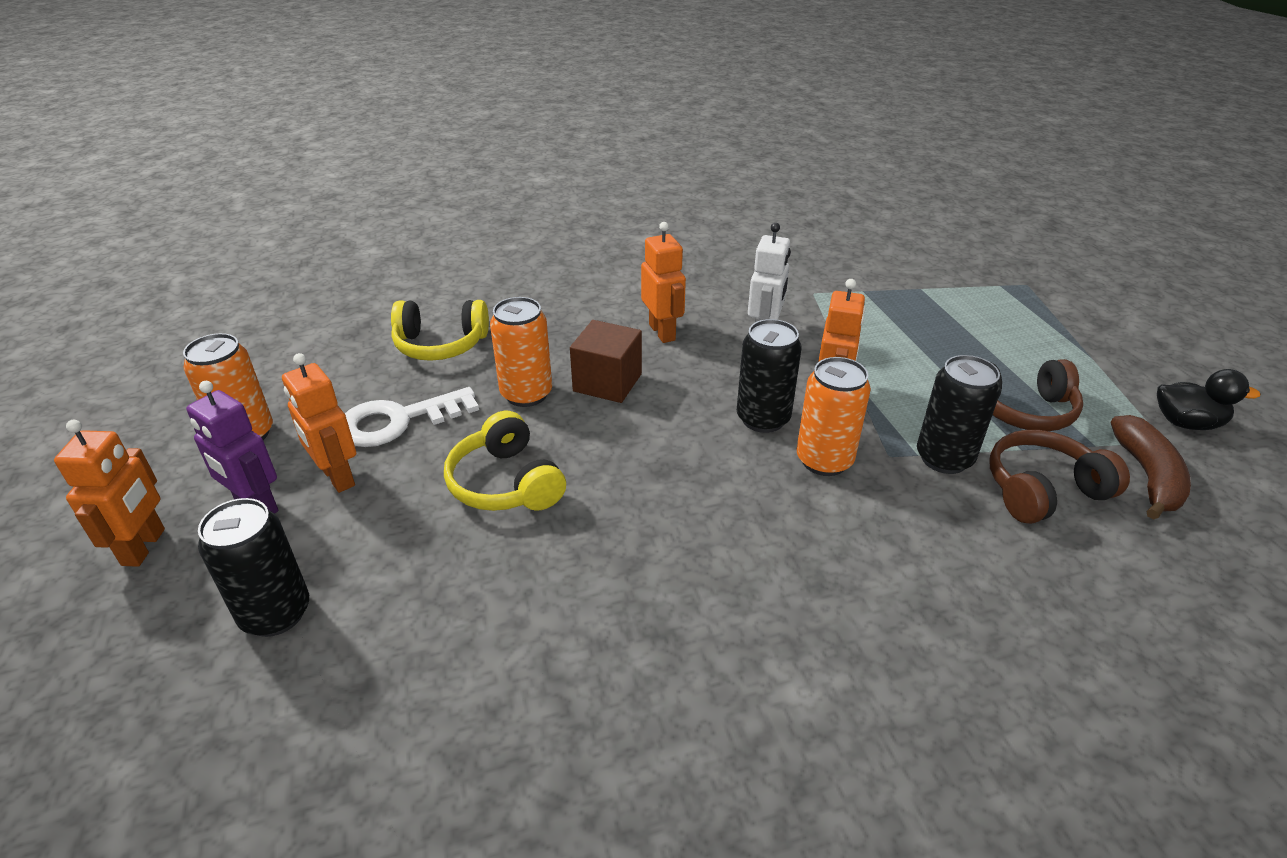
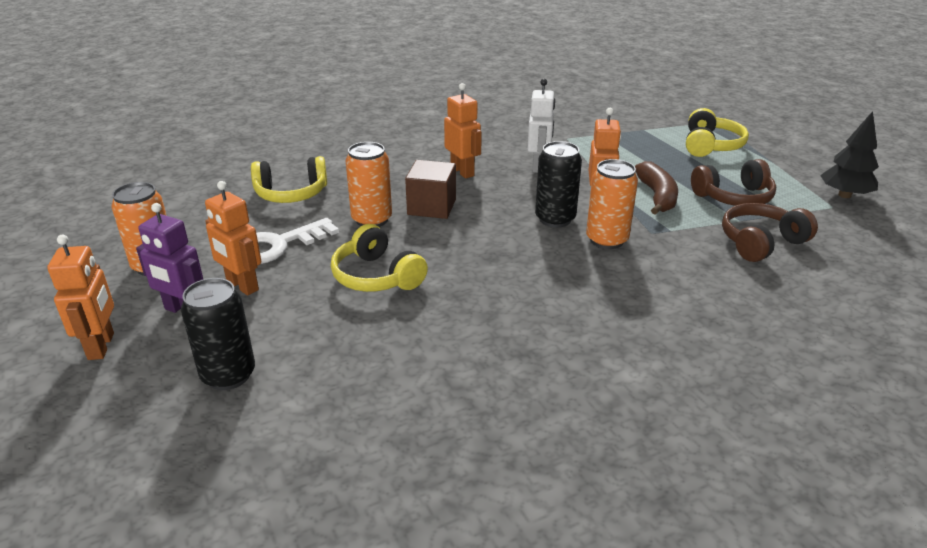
camera: 10 degrees left, 5 degrees down
(944, 458) = (689, 231): black can -> none
(1007, 322) = (710, 145): none -> yellow headphones
(1147, 476) = (827, 228): brown banana -> brown banana (657, 196)
(1186, 423) = (844, 195): black duck -> black tree

